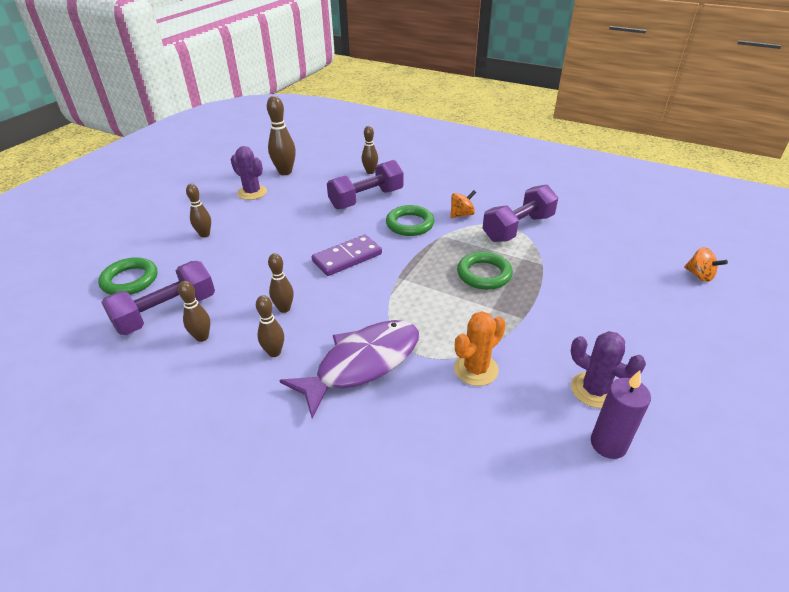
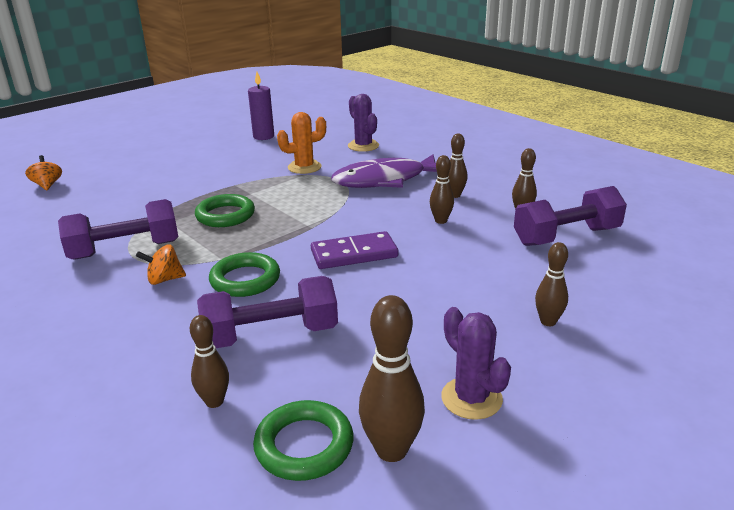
camera: 160 degrees left, 10 degrees down
(130, 280) = (630, 275): green ring -> green ring (304, 445)
(594, 390) = (240, 151): purple cactus -> purple cactus (363, 146)

